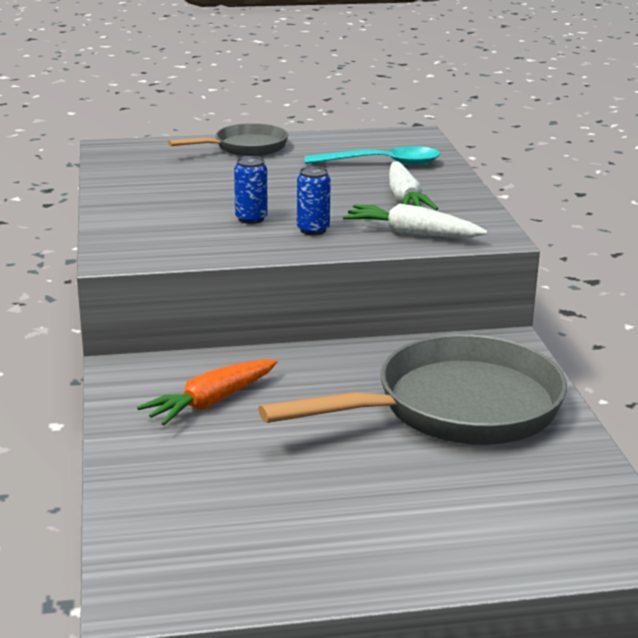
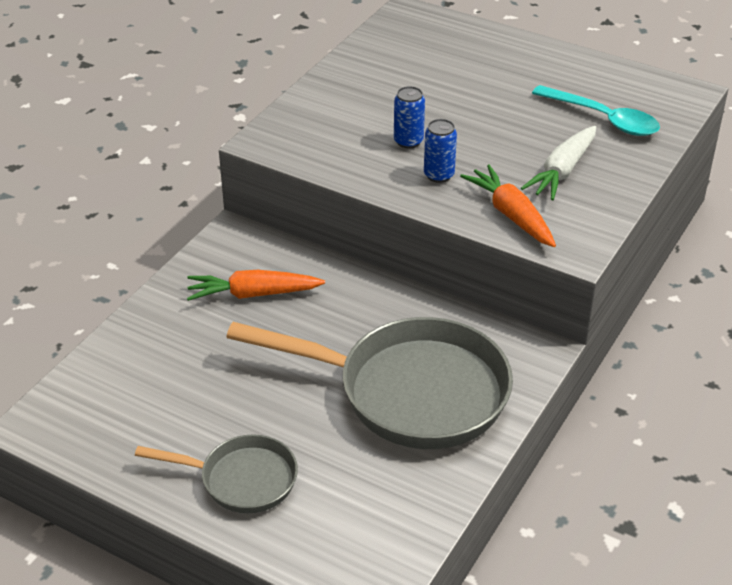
camera: 40 degrees right, 15 degrees up
(245, 147) = (512, 53): grey pan -> grey pan (241, 479)
(412, 234) = (511, 215): white carrot -> orange carrot

